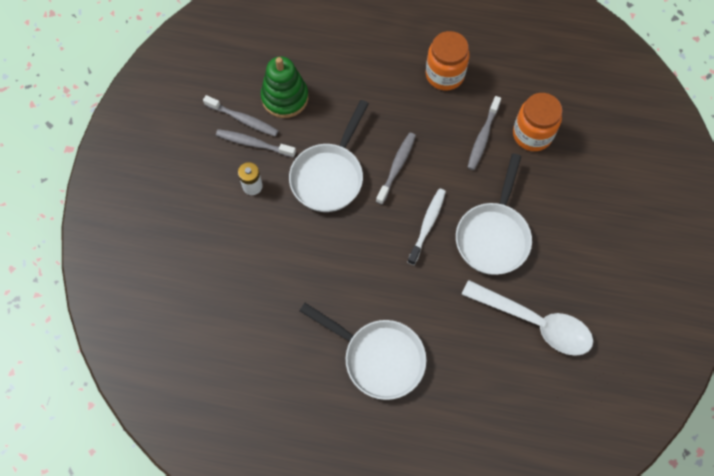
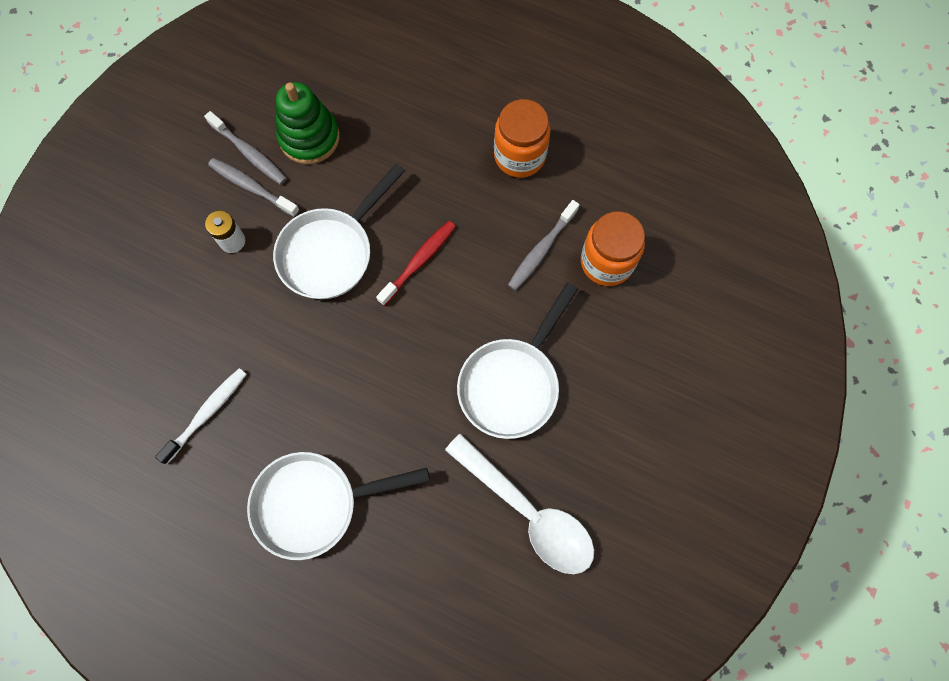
camera: 15 degrees right, 5 degrees up
(378, 357) = (314, 504): white pan -> white pan turned 120 degrees clockwise
(397, 167) = (419, 262): grey toothbrush -> red toothbrush
(427, 225) = (433, 347): white toothbrush -> white toothbrush (207, 413)

